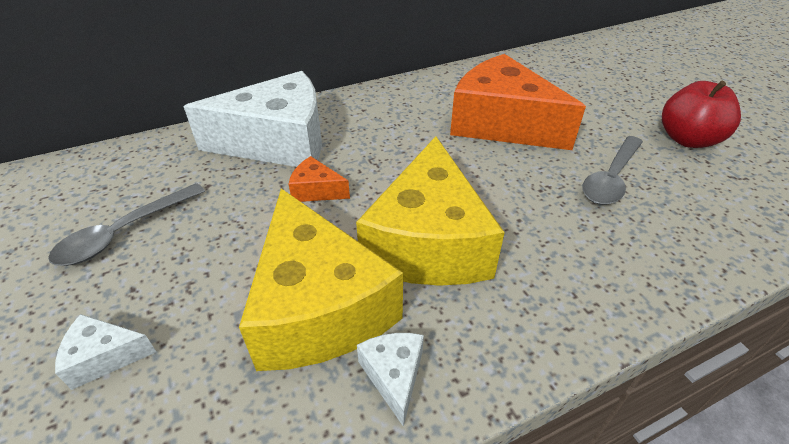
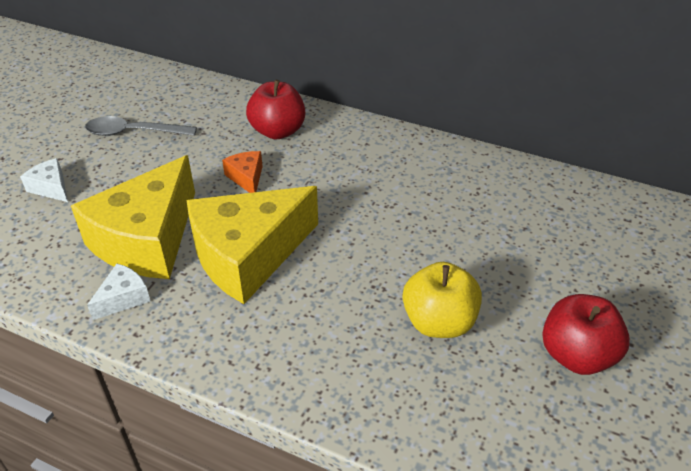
camera: 50 degrees right, 0 degrees up
(278, 142) = (278, 131): white cheese -> red apple
(501, 124) = (442, 223): orange cheese -> none
(611, 178) = (439, 322): grey spoon -> yellow apple

